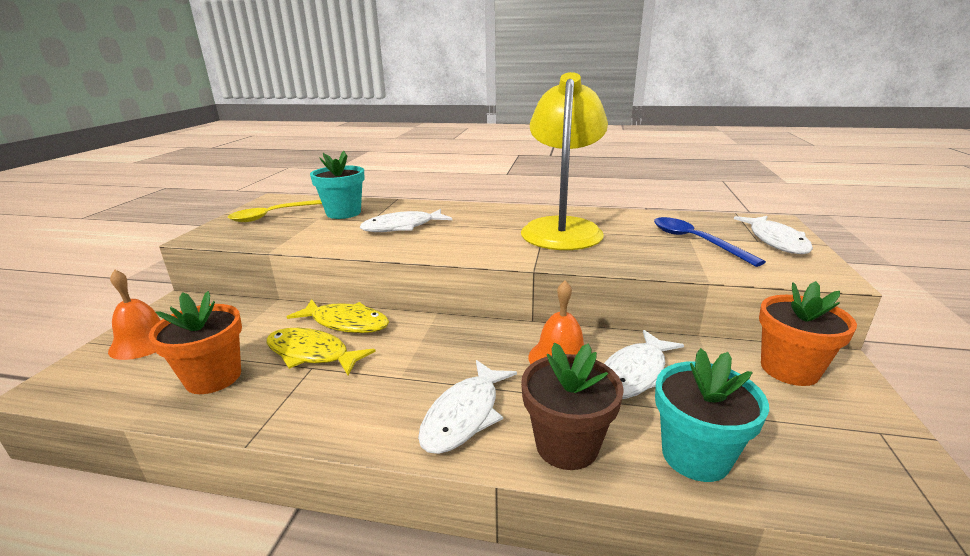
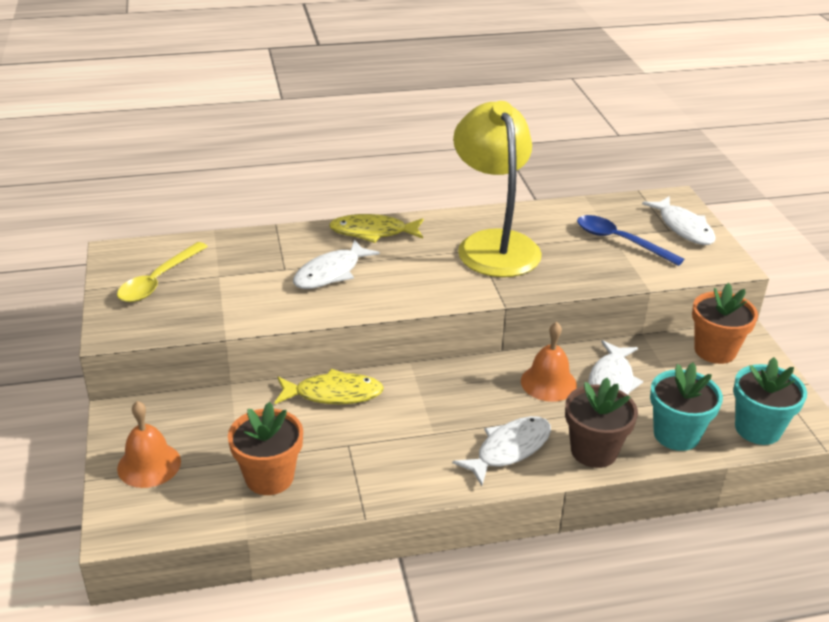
camera: 25 degrees left, 10 degrees up
(312, 354) = (335, 433): yellow fish -> yellow fish (373, 232)
(343, 213) = (239, 262): turquoise flower pot -> turquoise flower pot (757, 429)
(464, 415) = (509, 449): white fish -> white fish turned 135 degrees counterclockwise

